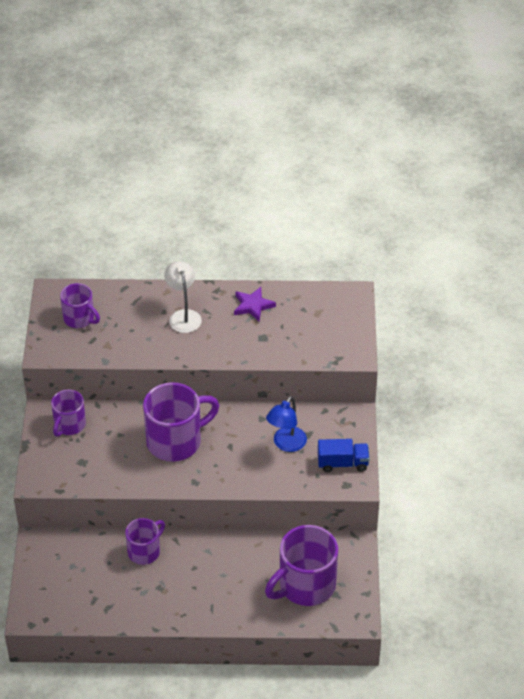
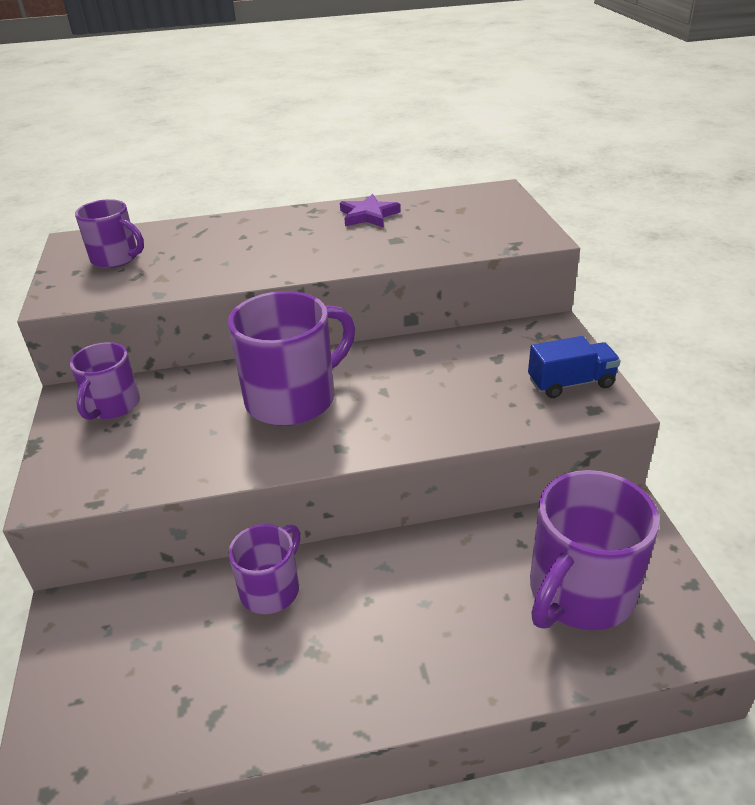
camera: 10 degrees left, 10 degrees down
(183, 316) = (272, 236): white lamp -> none
(286, 444) = (470, 375): blue lamp -> none

